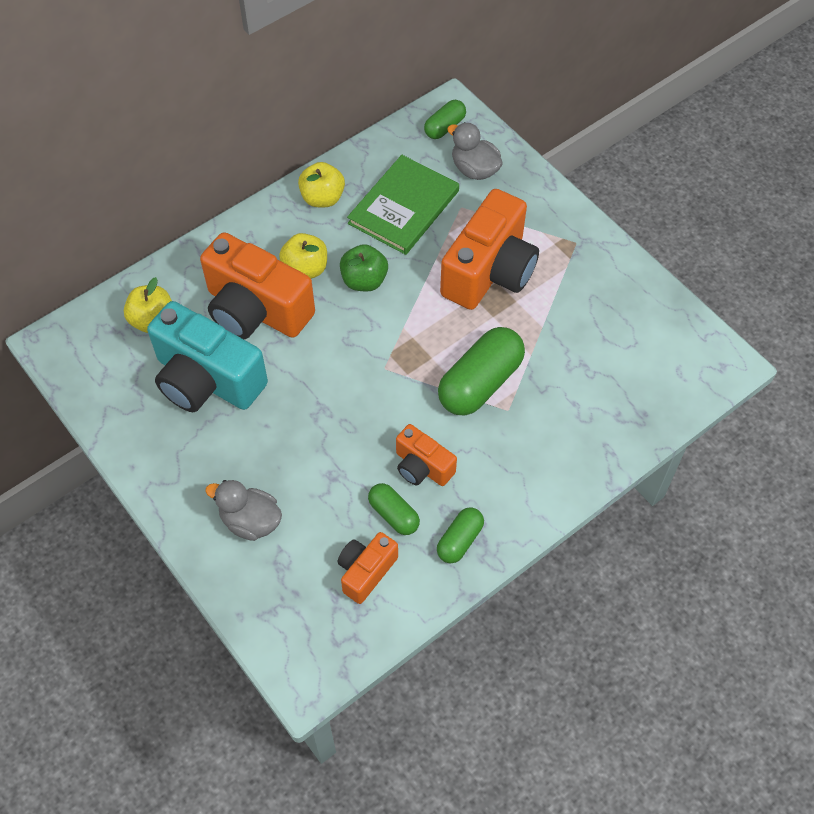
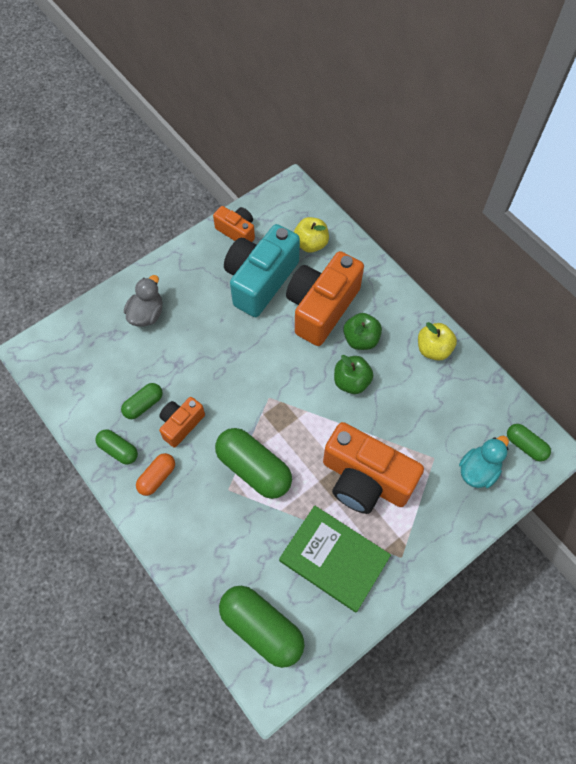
camera: 90 degrees right, 5 degrees up
(305, 269) = (361, 339): yellow apple -> green apple
(366, 571) = (101, 387): orange camera -> orange camera (237, 231)
(403, 207) = (429, 411): green book -> green book (334, 558)
(474, 169) = (478, 470): grey duck -> turquoise duck
(496, 490) = (157, 477): none -> orange capsule
(666, 372) = (261, 628): none -> green capsule

